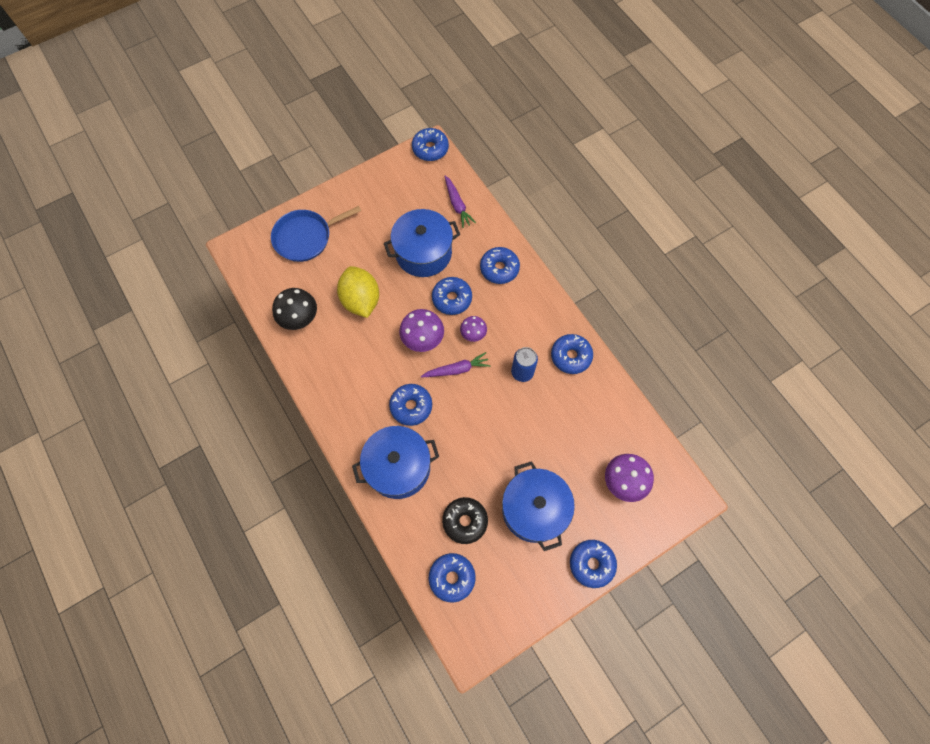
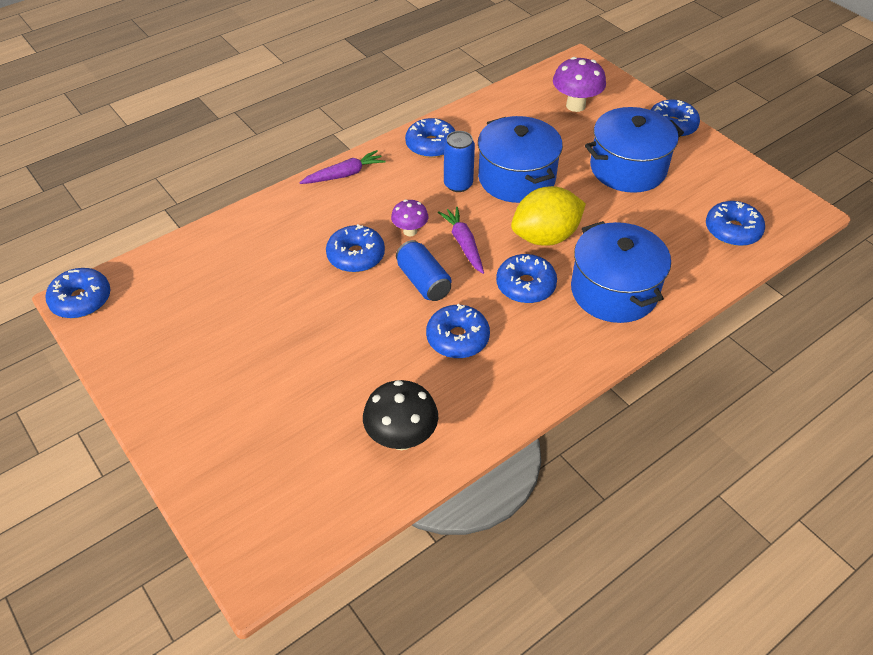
camera: 95 degrees left, 20 degrees down
(306, 237) = (240, 453): blue pan -> none
(361, 300) = (363, 360): yellow lemon -> yellow lemon (545, 237)
(423, 253) = (278, 292): blue pot -> blue pot (516, 178)
(423, 340) = (423, 281): purple mushroom -> blue can
(457, 205) = (195, 261): purple carrot -> purple carrot (344, 174)
(465, 521) = (662, 224): black donut -> none
(499, 268) = (307, 211): blue donut -> blue donut (457, 338)

